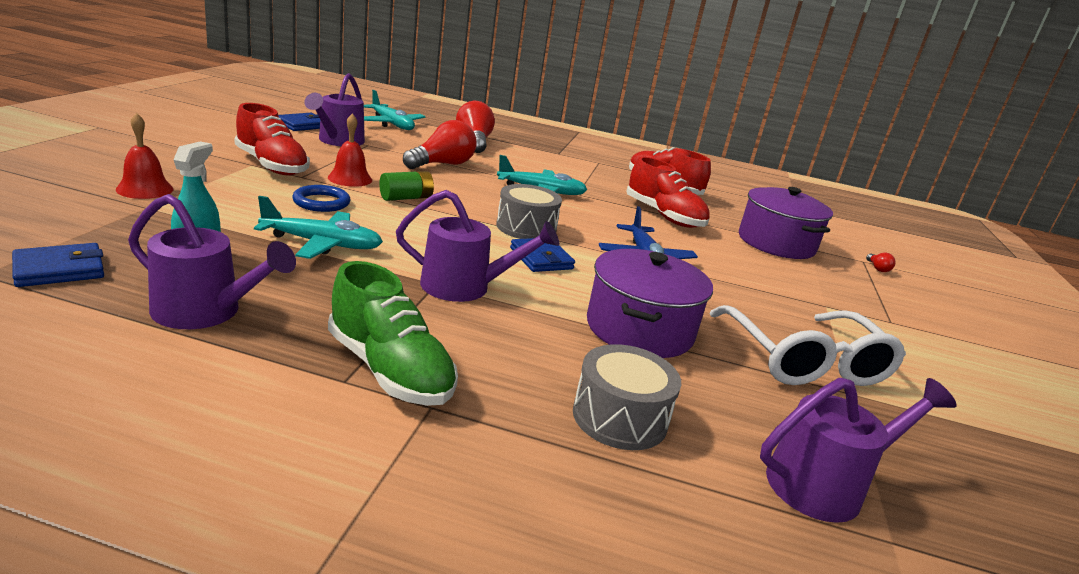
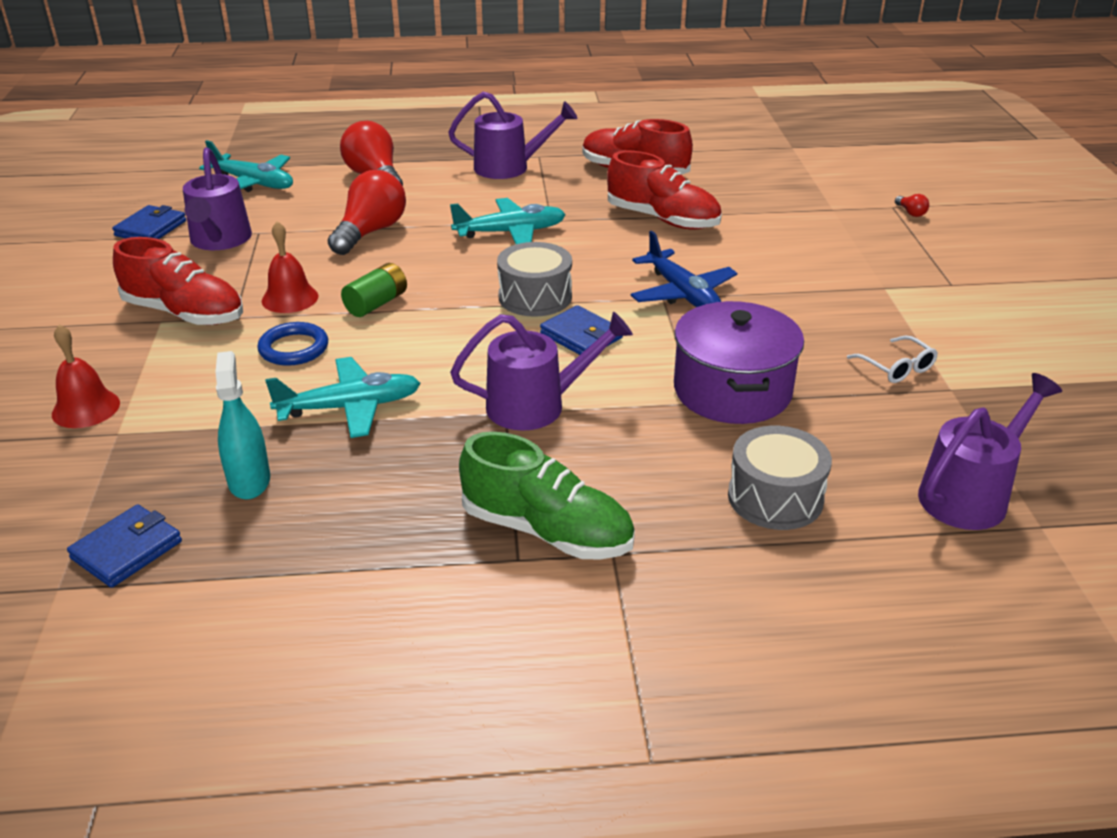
camera: 15 degrees left, 10 degrees up
(206, 312) = (324, 539): purple watering can -> purple watering can (510, 167)
(776, 243) = (797, 215): purple pot -> none
(804, 361) = (896, 368): white glasses -> white glasses, size x0.44

